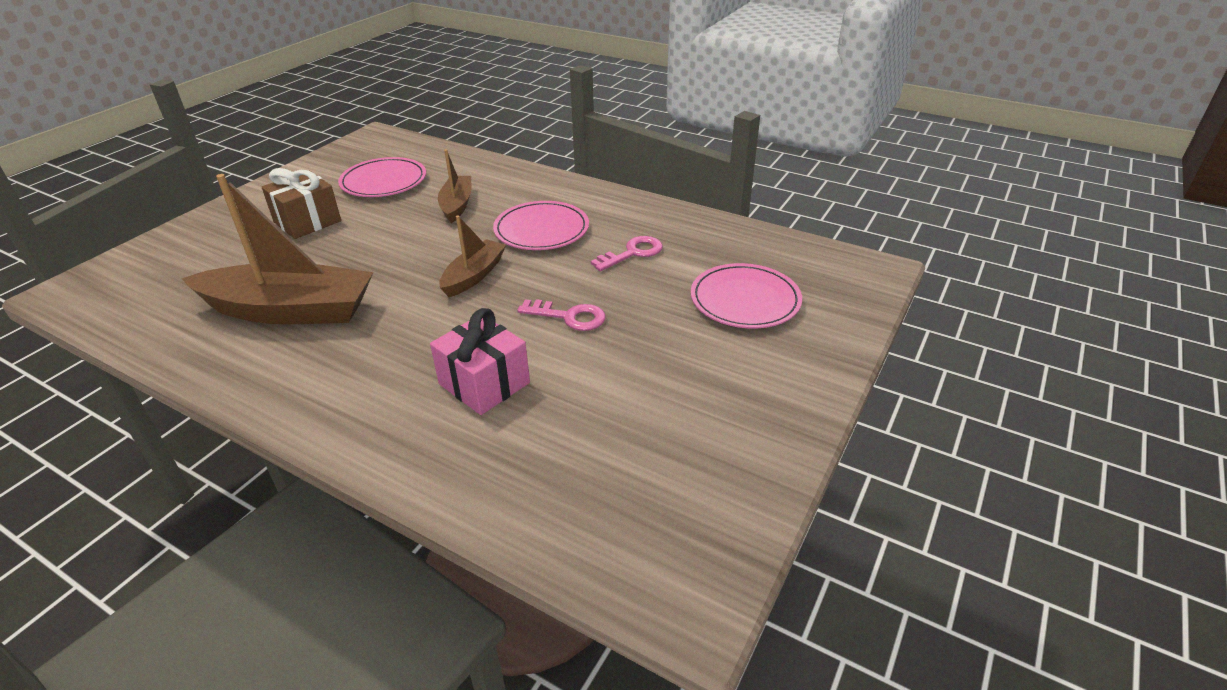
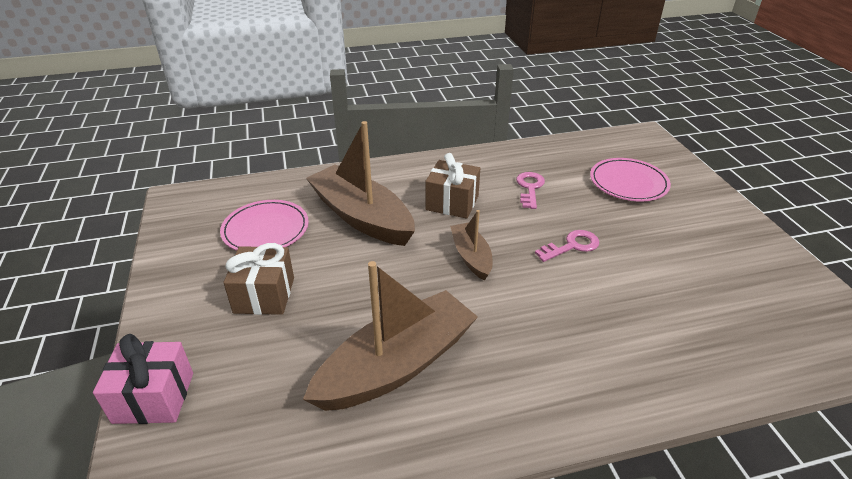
camera: 45 degrees left, 0 degrees up
(457, 205) = (361, 217): brown boat -> brown boat, size x1.90
(484, 383) = (609, 315): pink gift -> pink gift (154, 397)
(541, 230) = (452, 203): pink plate -> brown gift

